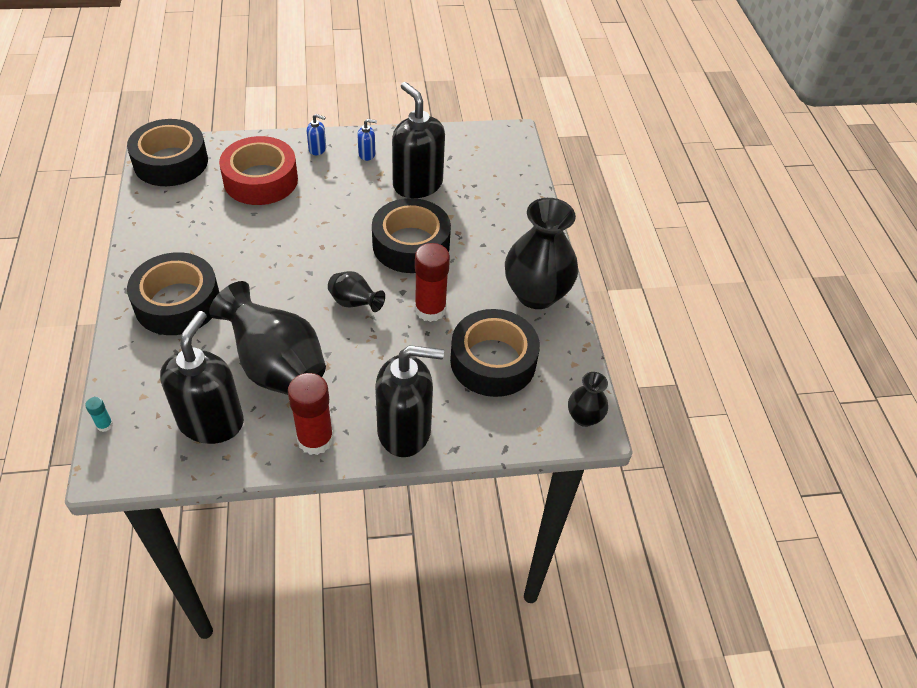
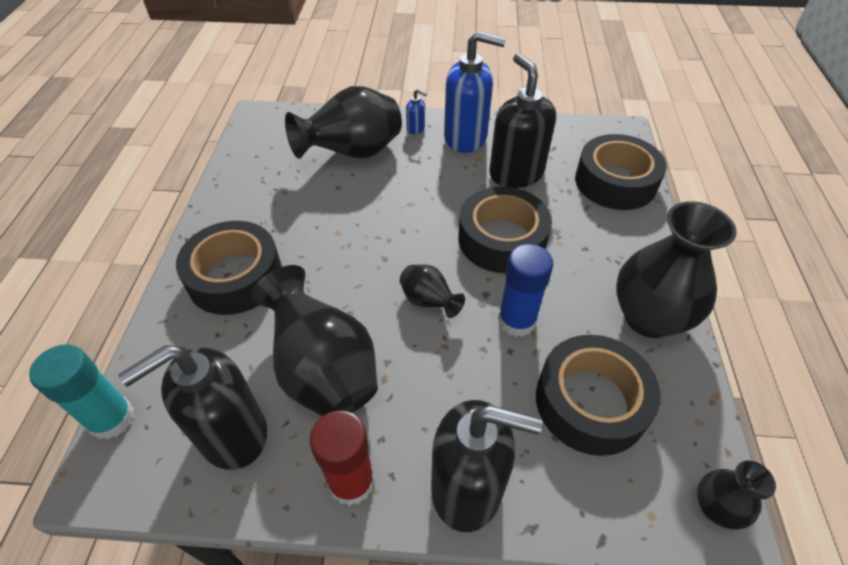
camera: 15 degrees right, 0 degrees up
(105, 425) = (112, 419): turquoise glue stick -> turquoise glue stick, size x2.29
(171, 162) = (269, 128): black tape -> black tape (615, 182)
(211, 421) = (232, 434): black soap dispenser -> black soap dispenser turned 150 degrees counterclockwise
(261, 180) = (352, 154): red tape -> black vase
(367, 154) = (466, 138): blue soap dispenser -> blue soap dispenser, size x2.41
(430, 309) = (516, 321): red glue stick -> blue glue stick

